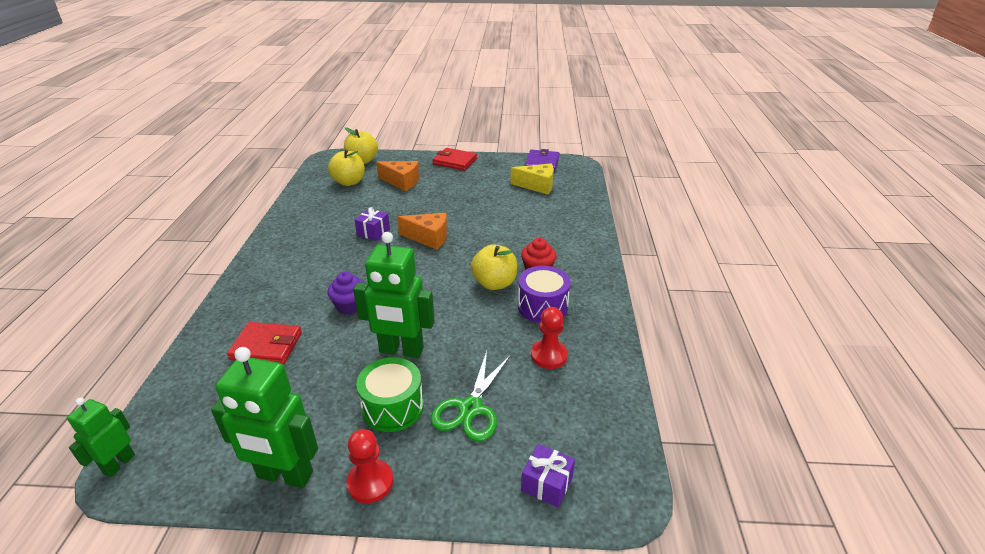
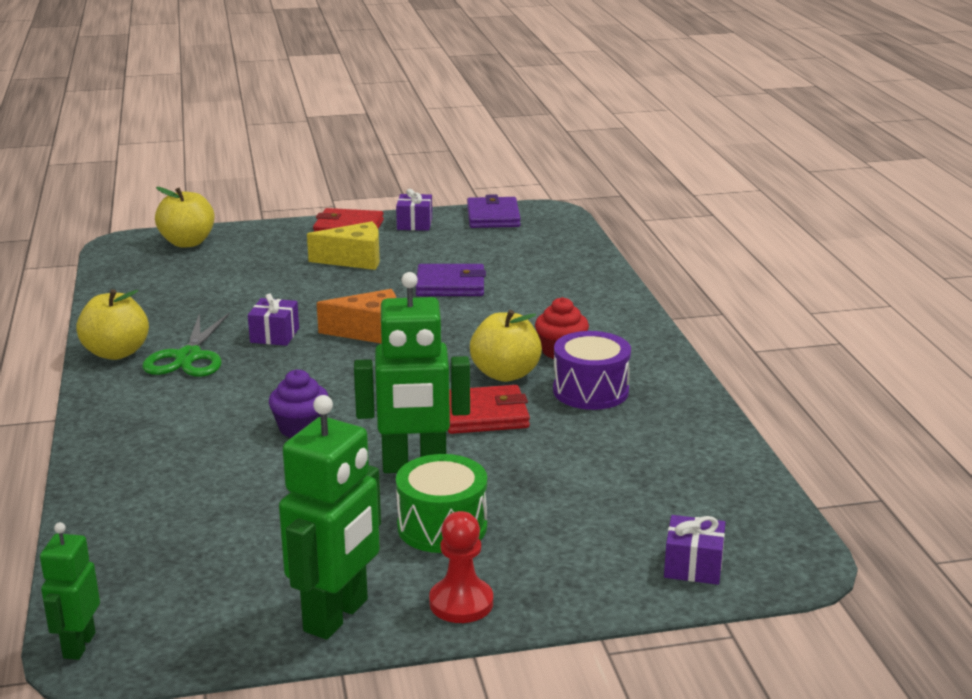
camera: 15 degrees left, 10 degrees down
(266, 346) = (203, 491): red wallet -> red wallet (484, 415)
(285, 475) = (337, 616): green robot -> green robot turned 60 degrees counterclockwise
(349, 182) = (185, 274): yellow apple -> yellow apple (116, 353)
(402, 182) = (277, 265): orange cheese -> none
(471, 408) = (552, 511): green scissors -> green scissors (188, 357)
(493, 163) = (414, 224): none -> purple gift
(493, 209) = (450, 285): none -> purple wallet
(537, 186) = (502, 247): yellow cheese -> yellow cheese (354, 260)
(549, 355) = (628, 442): red pawn -> none

